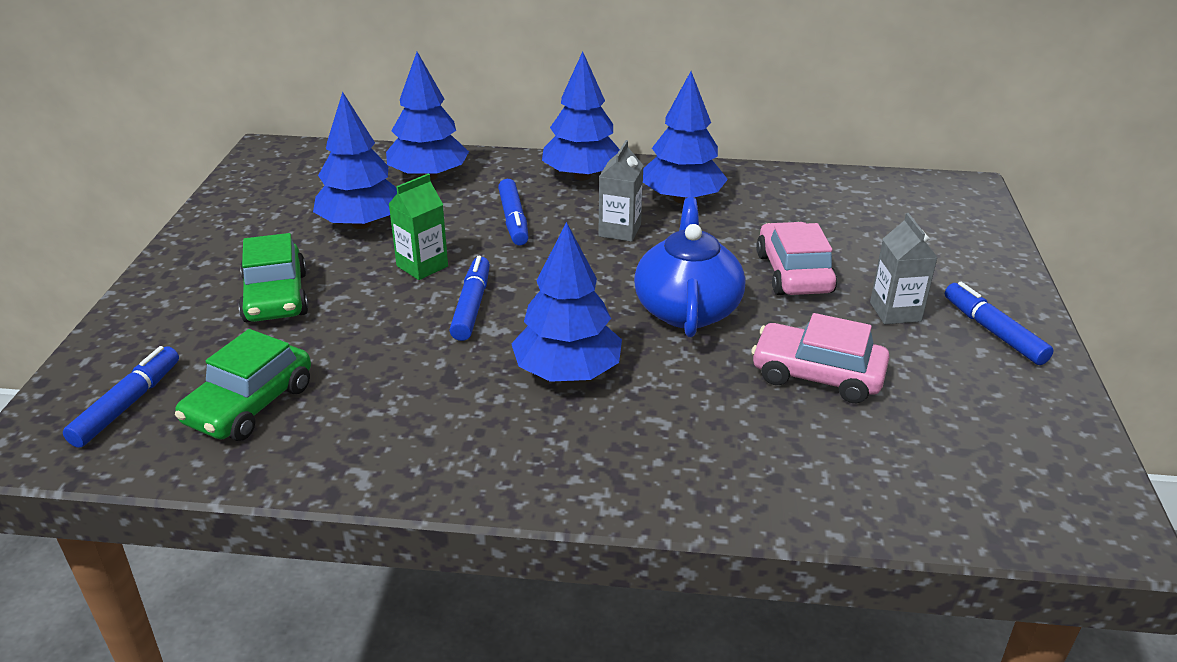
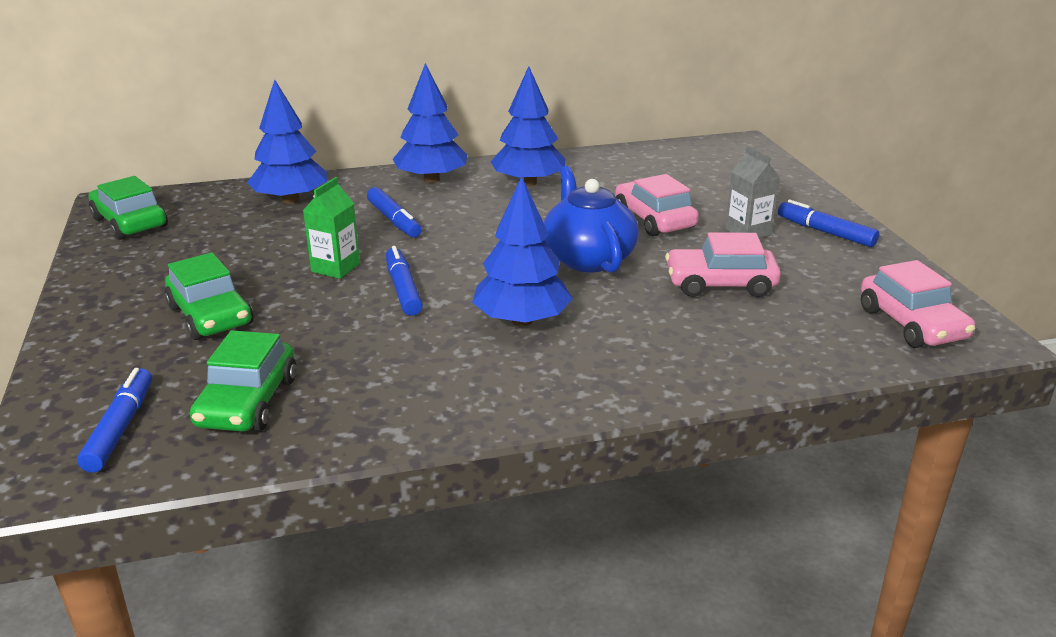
camera: 20 degrees left, 5 degrees down
(268, 175) = (130, 222): none -> green car
(361, 224) = (253, 246): blue tree -> none
(619, 231) = (492, 213): grey carton -> none
(1022, 485) = (911, 324): none -> pink car

